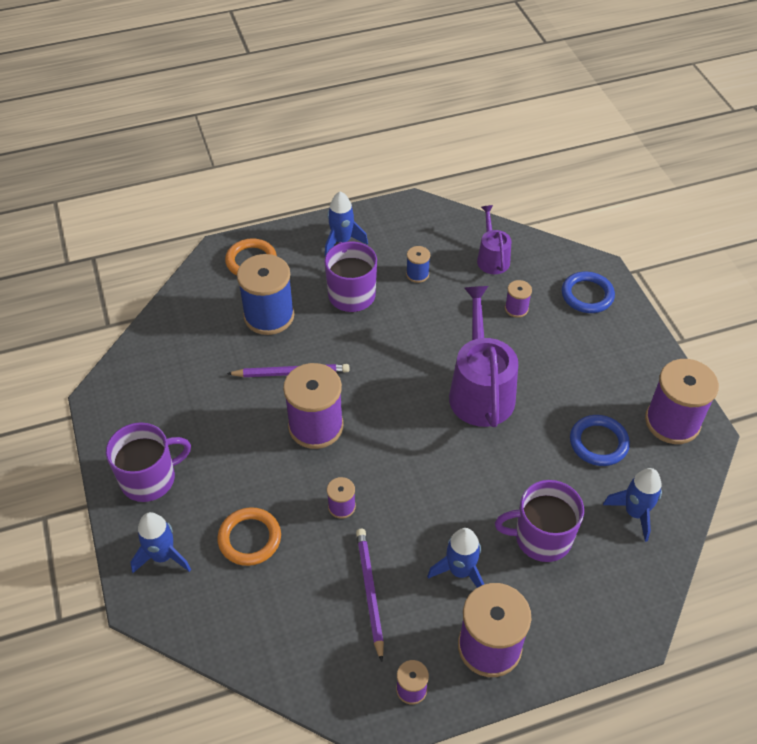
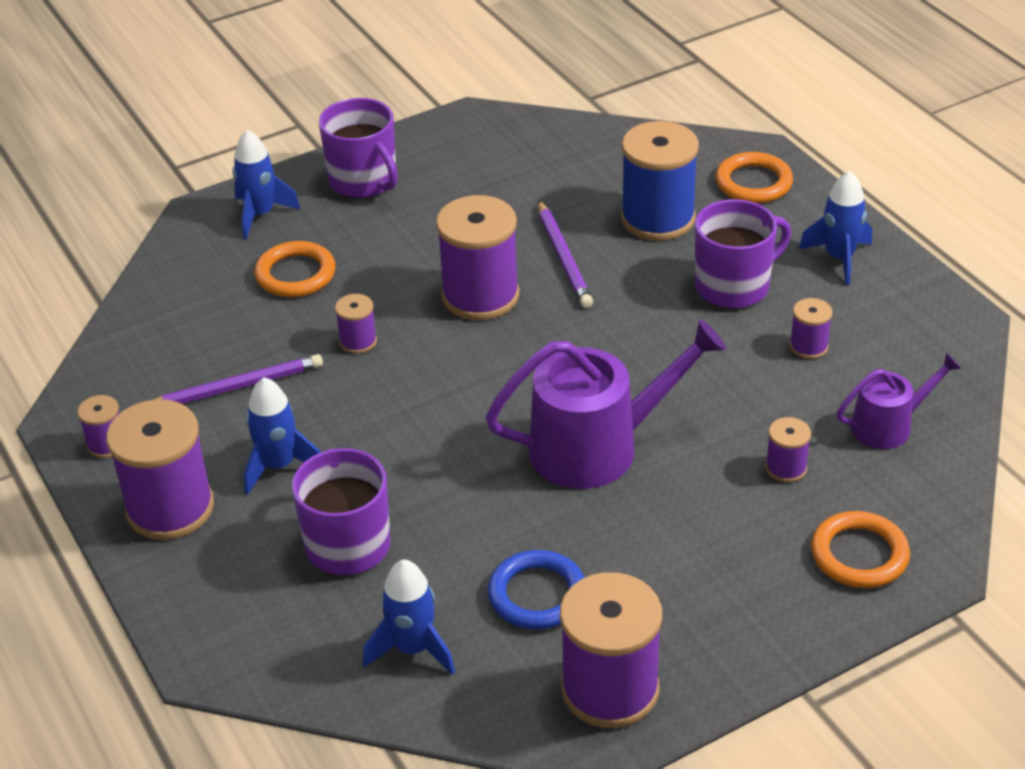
camera: 80 degrees right, 10 degrees down
(417, 274) = (808, 346): blue spool -> purple spool
(587, 295) = (859, 554): blue ring -> orange ring

